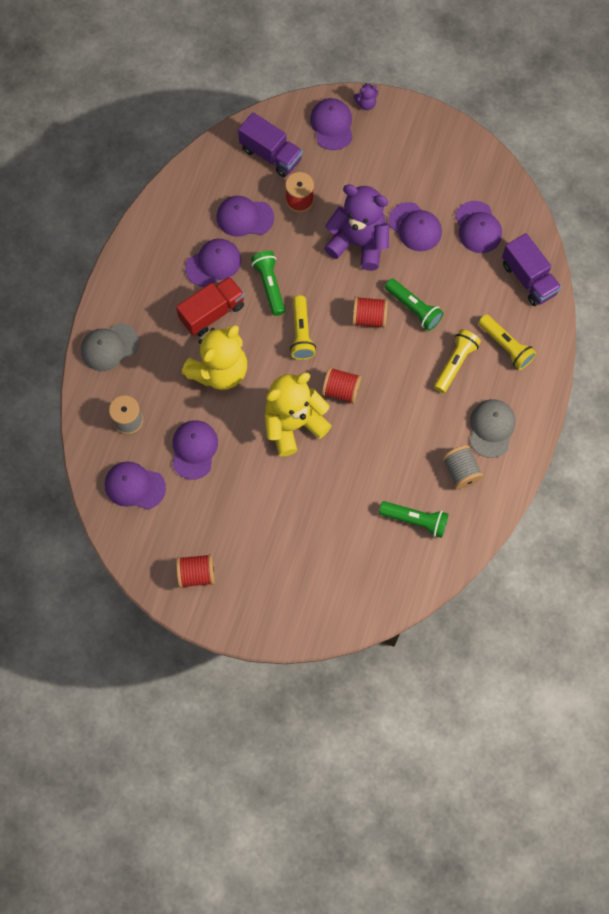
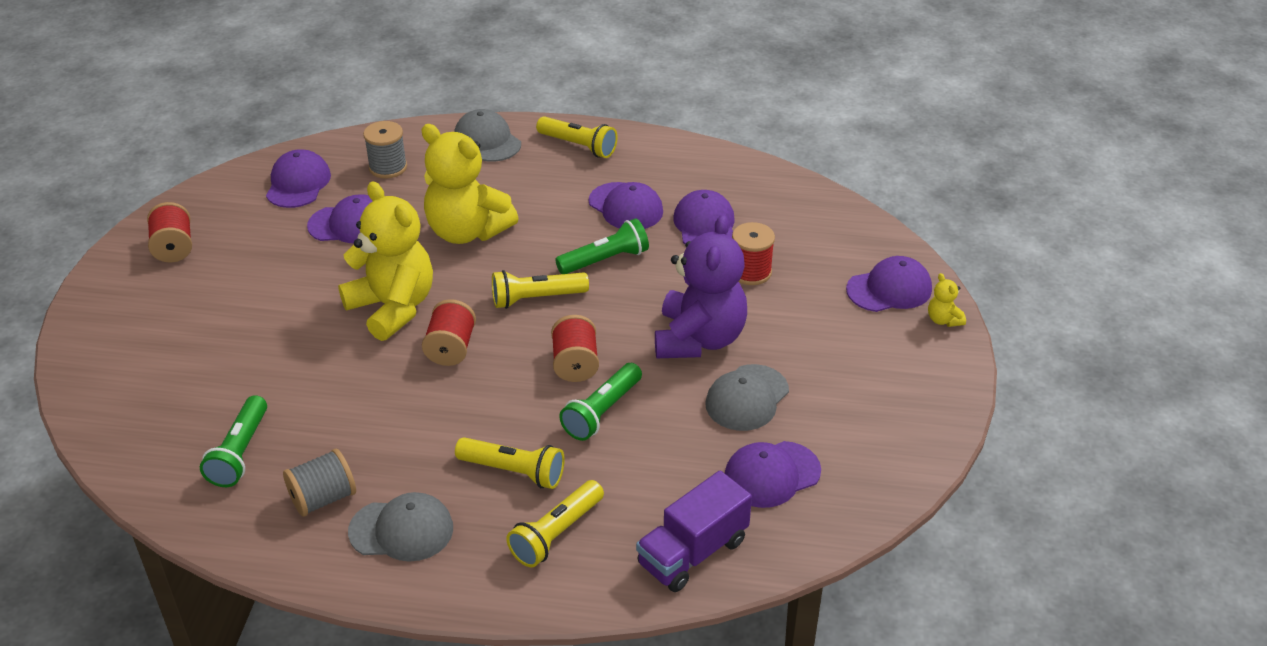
camera: 80 degrees right, 30 degrees down
(132, 284) = (578, 146): none -> yellow flashlight
(212, 312) = (552, 215): red truck -> none
(271, 154) = (814, 236): purple truck -> none
(366, 104) = (943, 320): purple teddy bear -> yellow teddy bear
(415, 227) = (747, 398): purple cap -> grey cap

